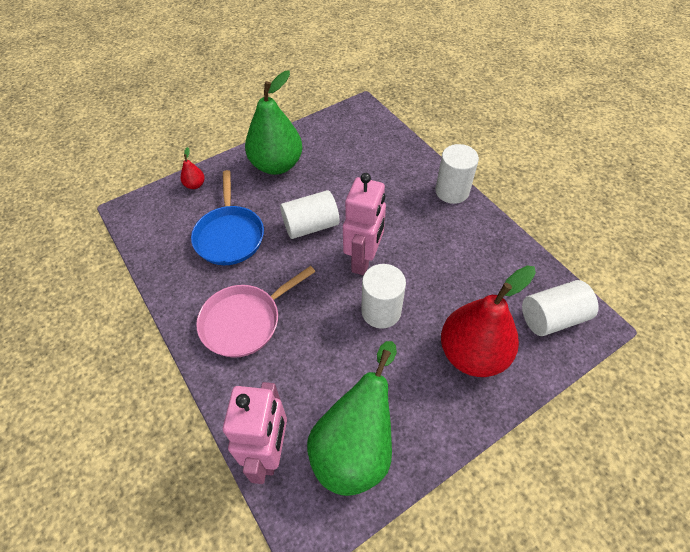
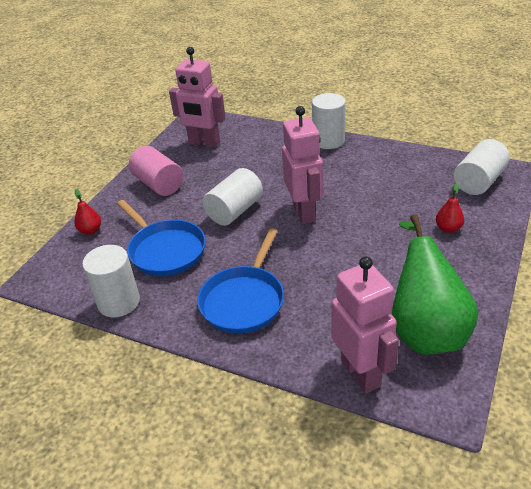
camera: 30 degrees left, 15 degrees down
(245, 321) = (244, 300): pink pan -> blue pan
(277, 165) = (159, 184): green pear -> pink cylinder
(345, 139) = (204, 143): none -> pink robot
(381, 311) = (353, 237): white cylinder -> white cylinder (118, 302)
(472, 354) = (448, 228): red pear -> red pear, size x0.41

